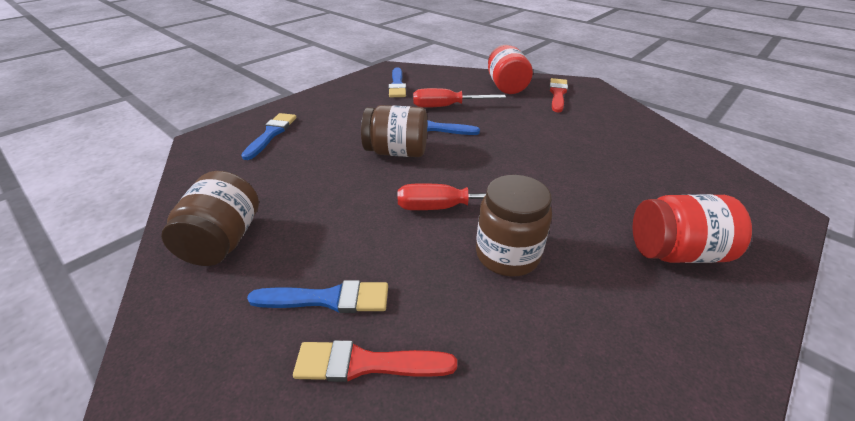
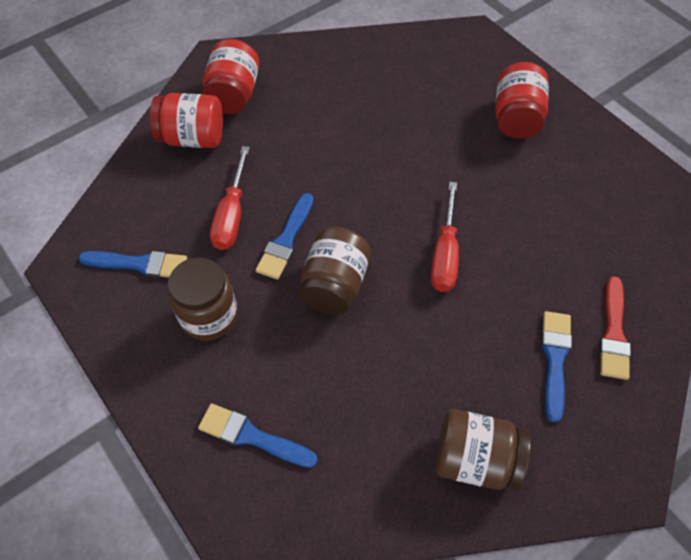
camera: 80 degrees left, 20 degrees up
(507, 254) = (512, 222): brown jar -> brown jar (209, 316)
(557, 94) = (234, 94): red brush -> red jar

